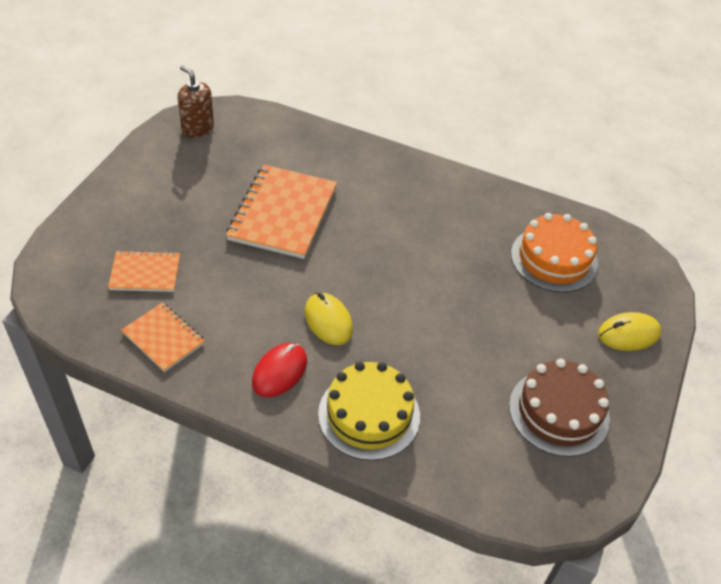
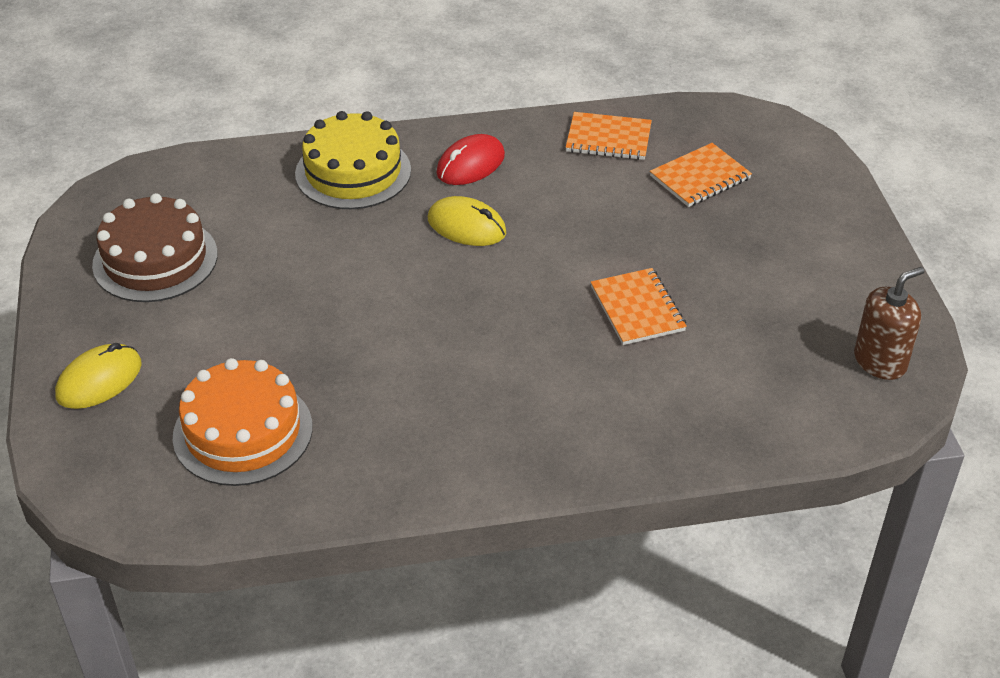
camera: 150 degrees right, 5 degrees down
(198, 129) = (880, 361): brown soap dispenser -> brown soap dispenser turned 45 degrees counterclockwise
(279, 372) = (470, 164): red mouse -> red mouse turned 45 degrees clockwise
(283, 214) = (637, 309): orange notebook -> orange notebook, size x0.56

